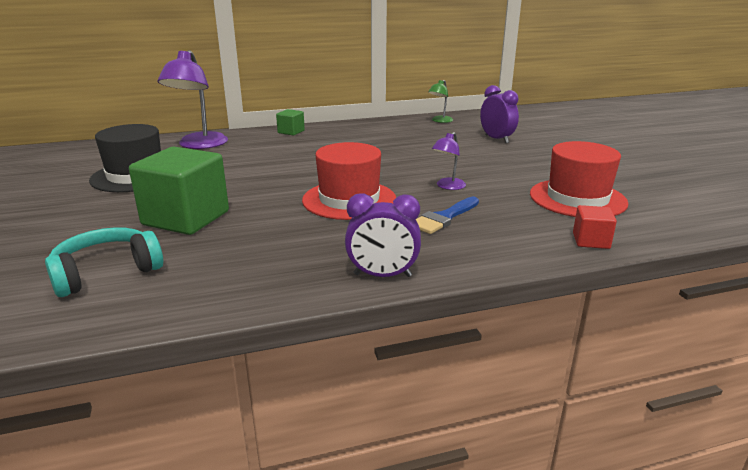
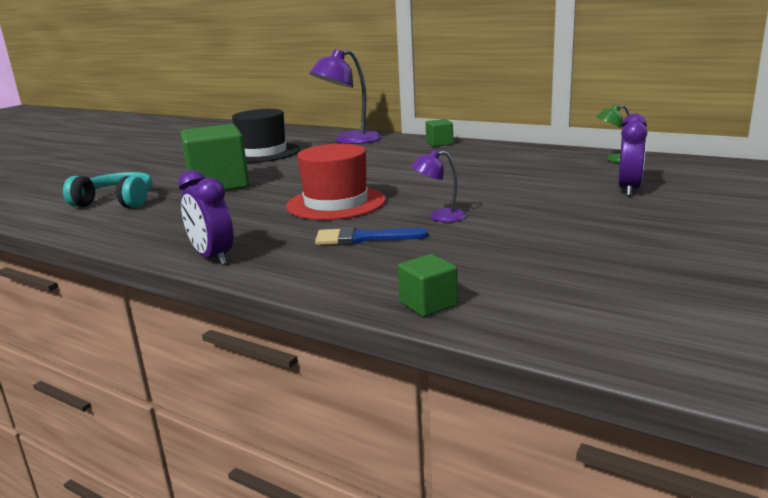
camera: 50 degrees right, 5 degrees down
(577, 198) = (539, 267): red hat -> none
(591, 241) = (428, 304): red cube -> green cube

